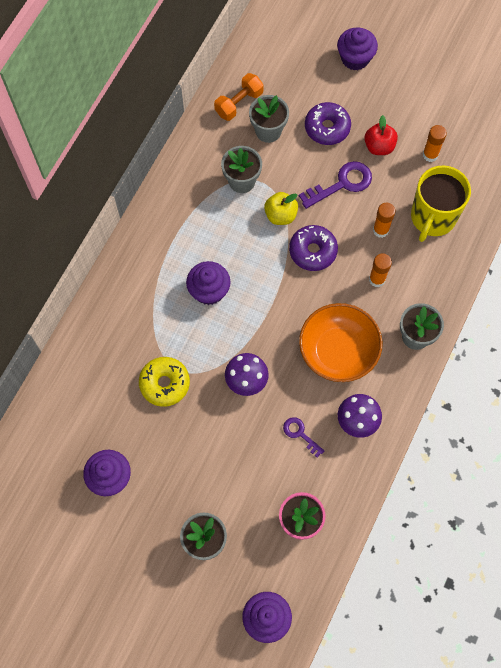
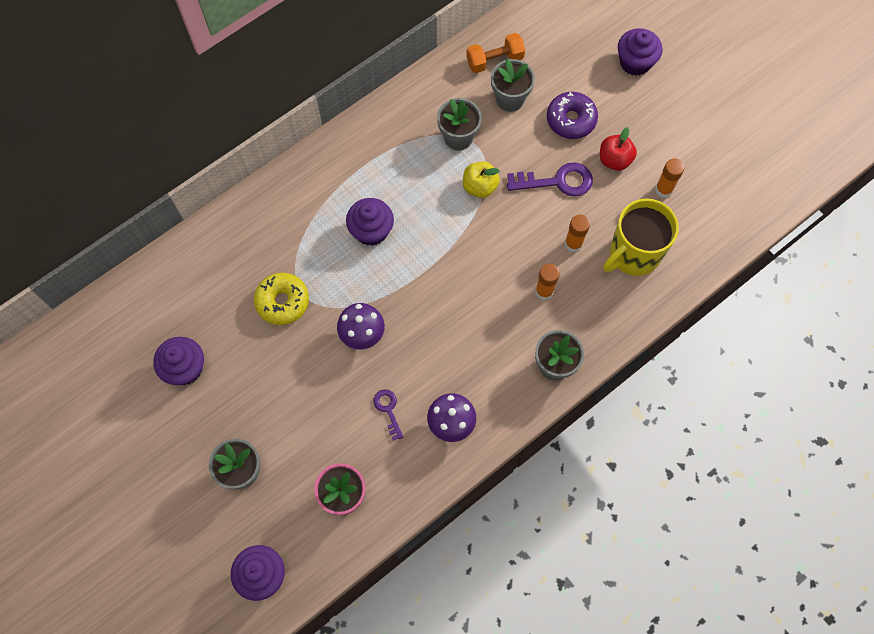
camera: 25 degrees right, 0 degrees up
(313, 251) = (493, 235): purple donut -> none
(338, 351) = (468, 345): orange bowl -> none

